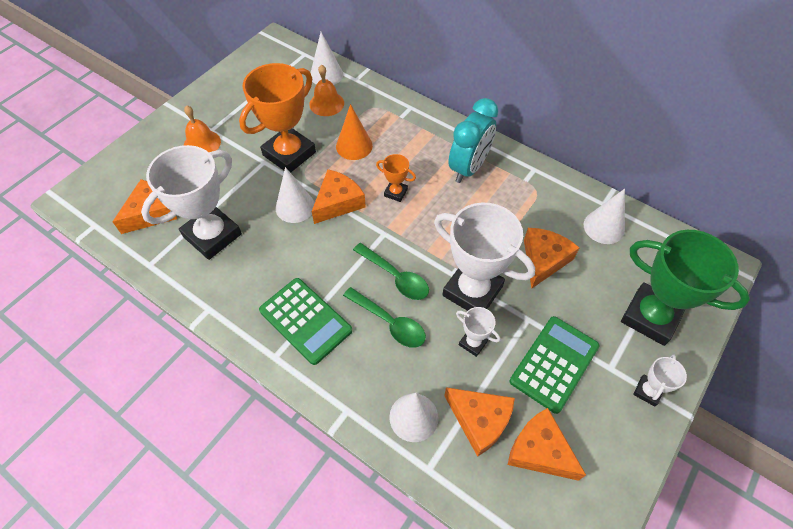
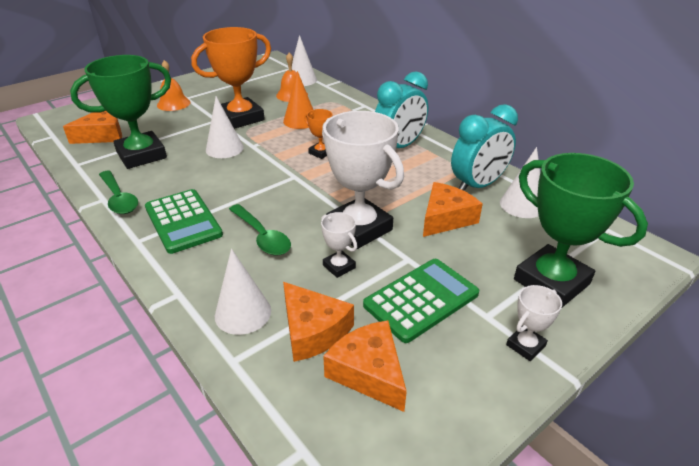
camera: 15 degrees right, 20 degrees down
(212, 235) = (141, 155): white trophy -> green trophy
(338, 202) = (264, 151): orange cheese -> none
(395, 277) = (287, 206): green spoon -> green spoon (119, 199)
(558, 209) = (477, 185): none -> turquoise clock

